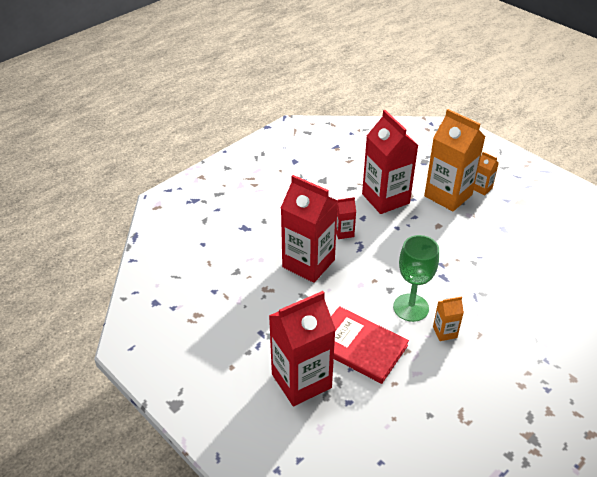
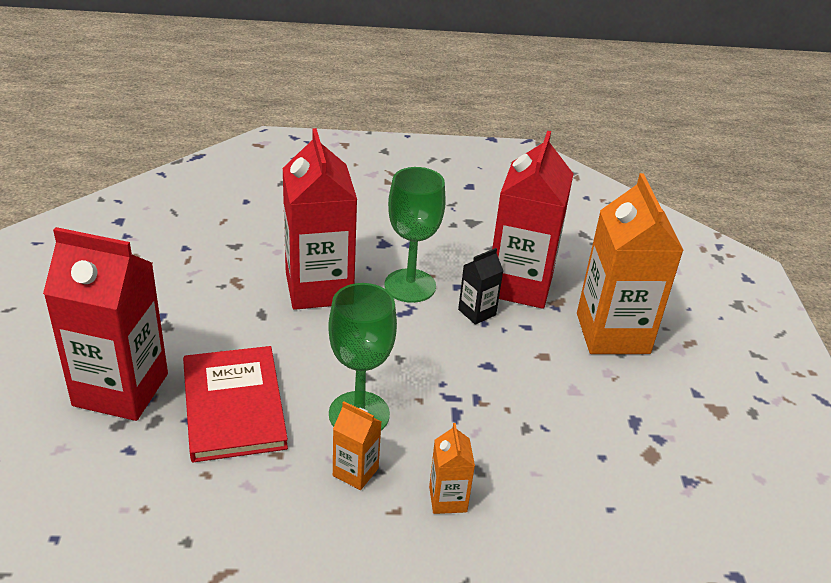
camera: 40 degrees right, 5 degrees down
(344, 232) = (410, 286): red carton -> green goblet
(388, 225) = (477, 312): none -> black carton
(481, 188) = (678, 356): orange carton -> orange carton (448, 499)

